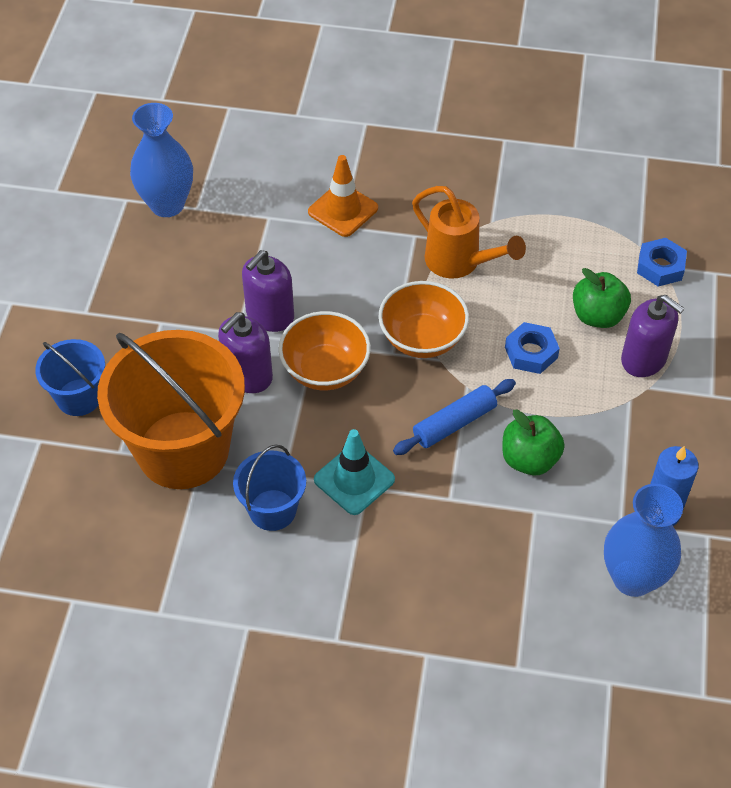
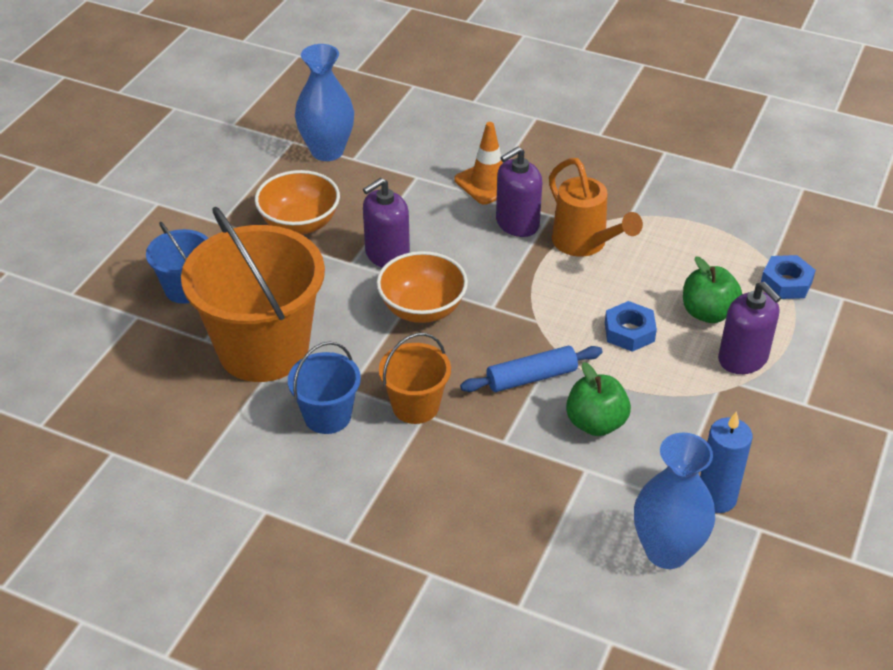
camera: 15 degrees right, 10 degrees down
(248, 375) = (347, 300): purple soap dispenser -> purple soap dispenser (517, 223)
(354, 479) = (415, 406): turquoise traffic cone -> orange bucket
(422, 338) = (525, 300): orange bowl -> orange bowl (300, 224)

